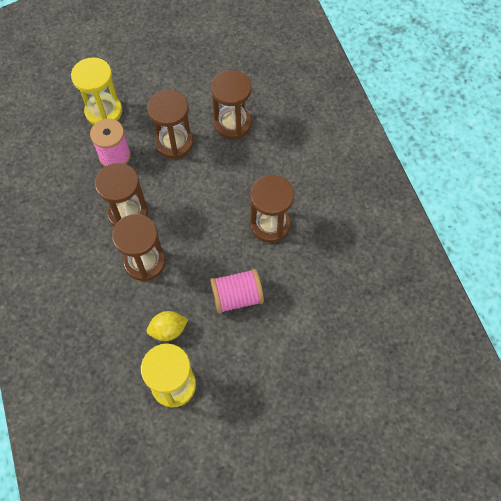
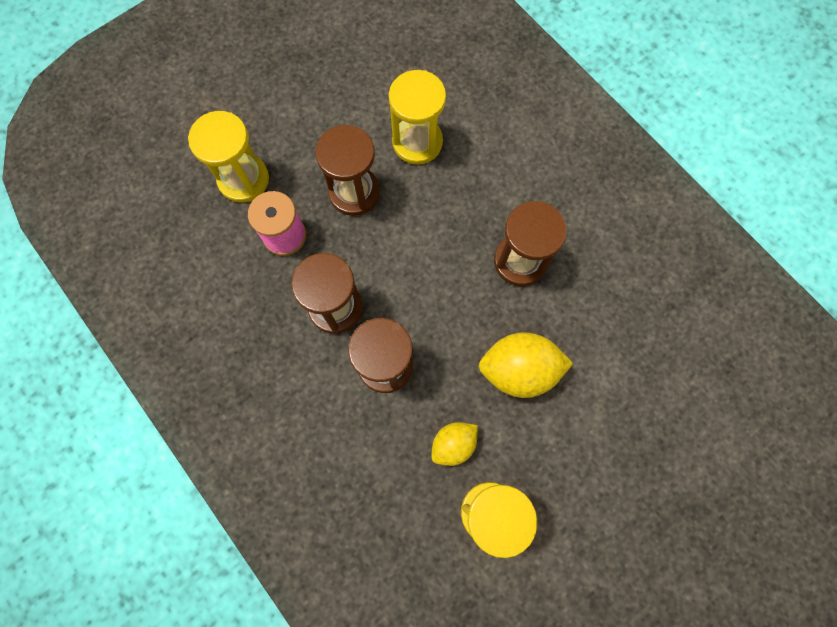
camera: 20 degrees left, 10 degrees up
(232, 124) = (417, 142): brown hourglass -> yellow hourglass
(237, 297) = (519, 370): pink spool -> yellow lemon

